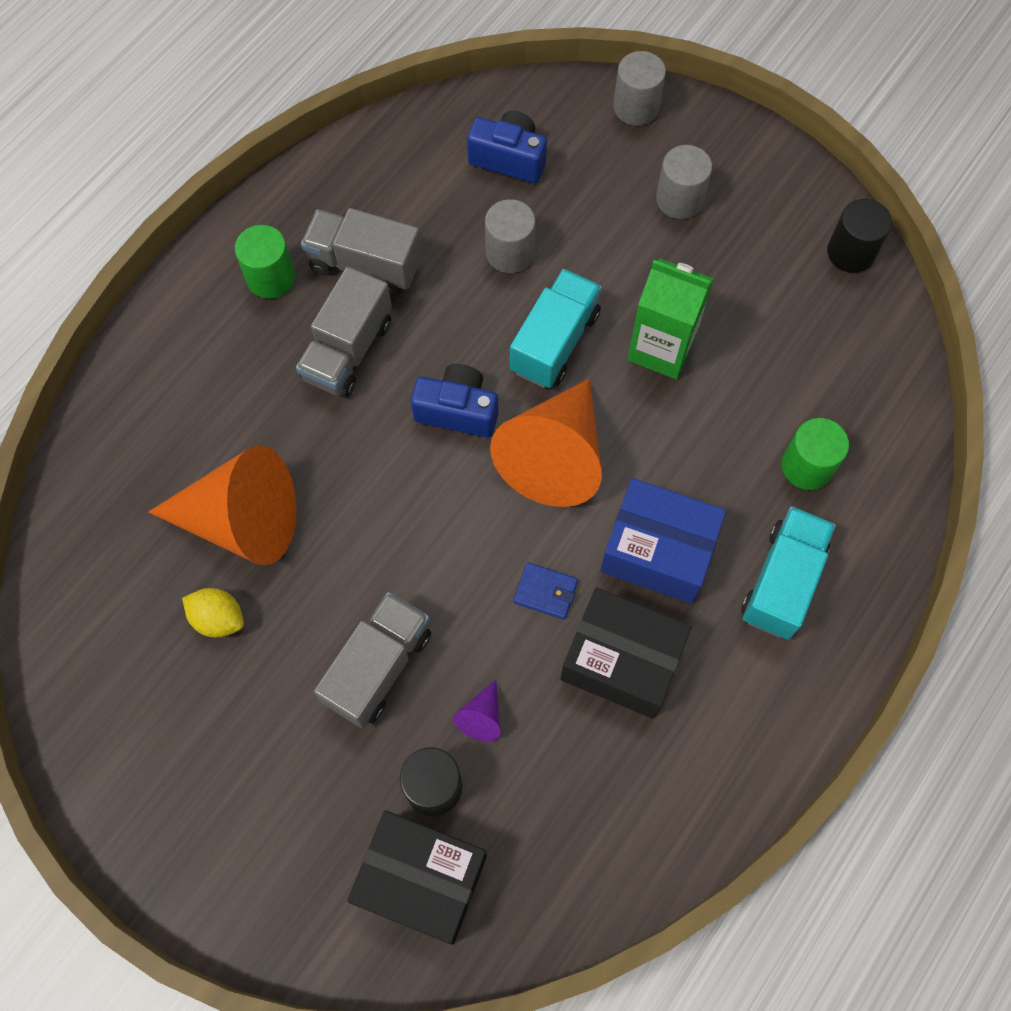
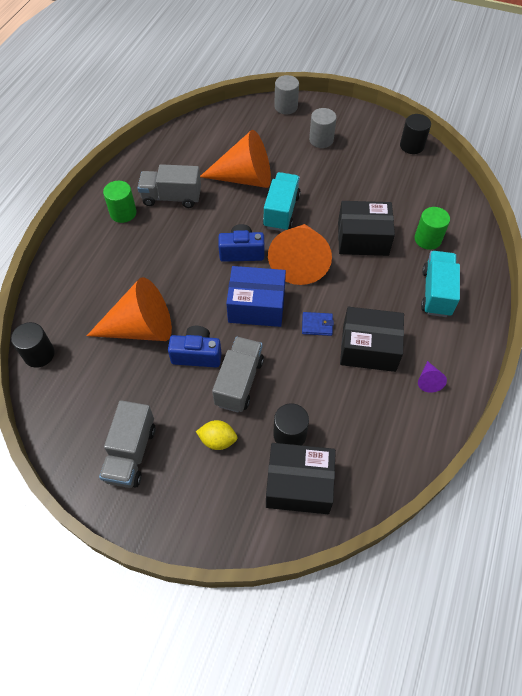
camera: 15 degrees left, 10 degrees down
(63, 528) = (39, 354): none -> black cylinder
(218, 618) = (141, 379): yellow lemon -> yellow lemon (218, 440)
(348, 350) = (174, 237): grey truck -> grey truck (131, 453)
(482, 717) = (304, 393): purple cone -> purple cone (428, 381)
(509, 159) = (230, 139): blue camera -> blue camera (197, 354)
(510, 253) = (245, 178): grey cylinder -> orange cone
(658, 551) = (368, 293): blue box -> blue box (256, 306)
(661, 348) = (336, 203): green carton -> none
(686, 435) = (363, 238): none -> black box

